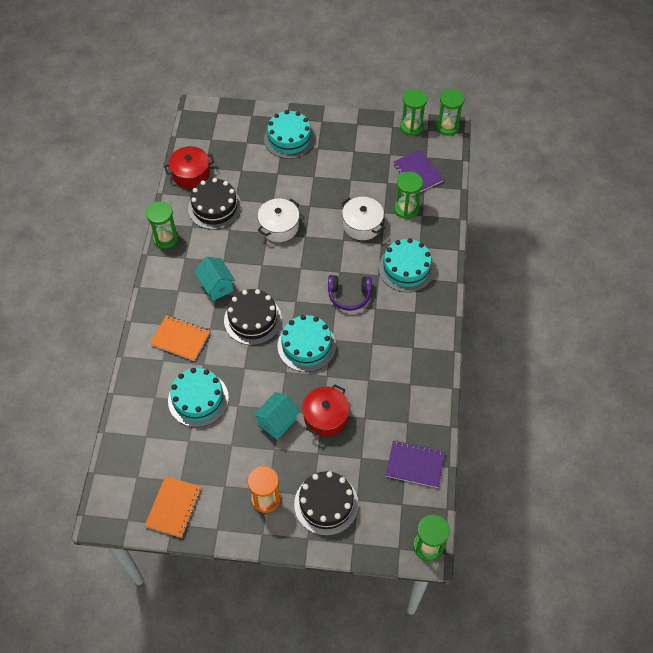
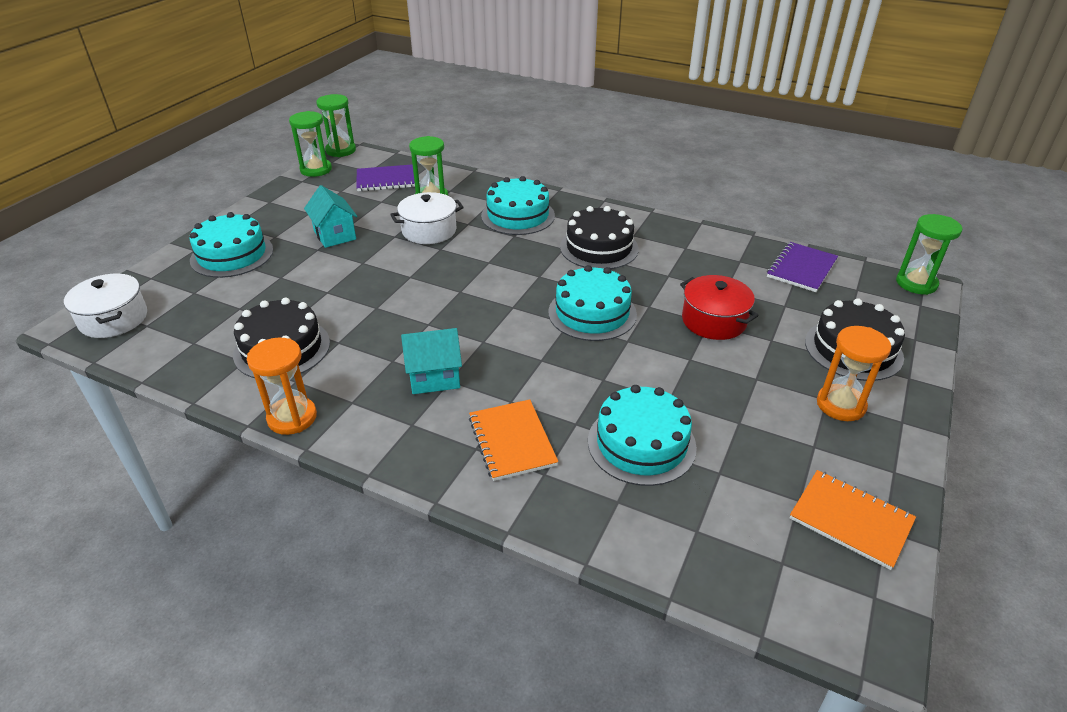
camera: 70 degrees left, 20 degrees down
(165, 238) = (292, 417): green hourglass -> orange hourglass
(180, 339) = (512, 441): orange notebook -> orange notebook turned 60 degrees counterclockwise
(191, 174) = (190, 360): red pot -> none
(252, 319) = (520, 353): black cake -> black cake (599, 248)
(277, 422) = (710, 366): turquoise house -> turquoise house (335, 235)
(279, 226) = (374, 295): white pot -> white pot (113, 319)
(349, 295) = (531, 262): purple headphones -> none

